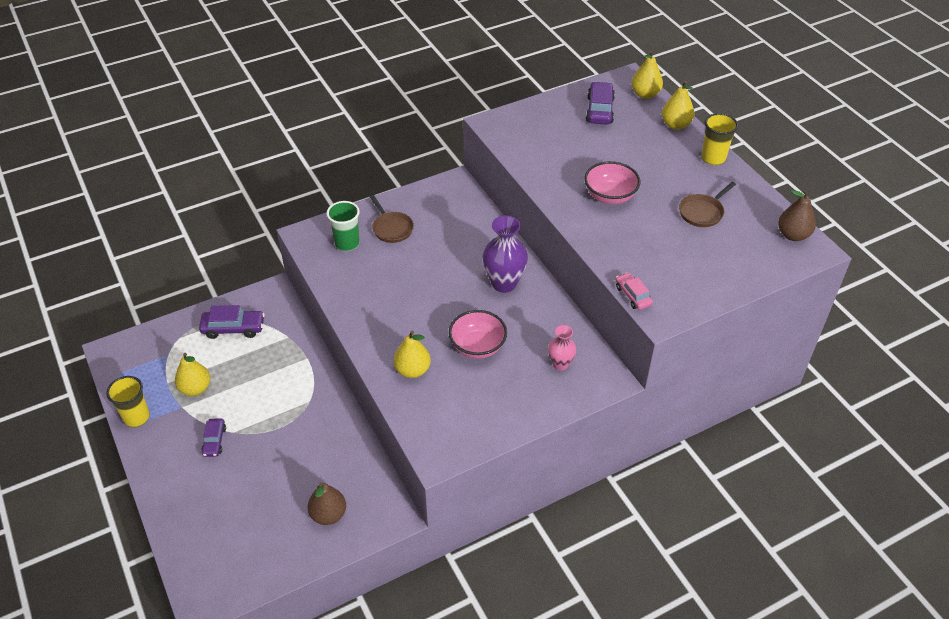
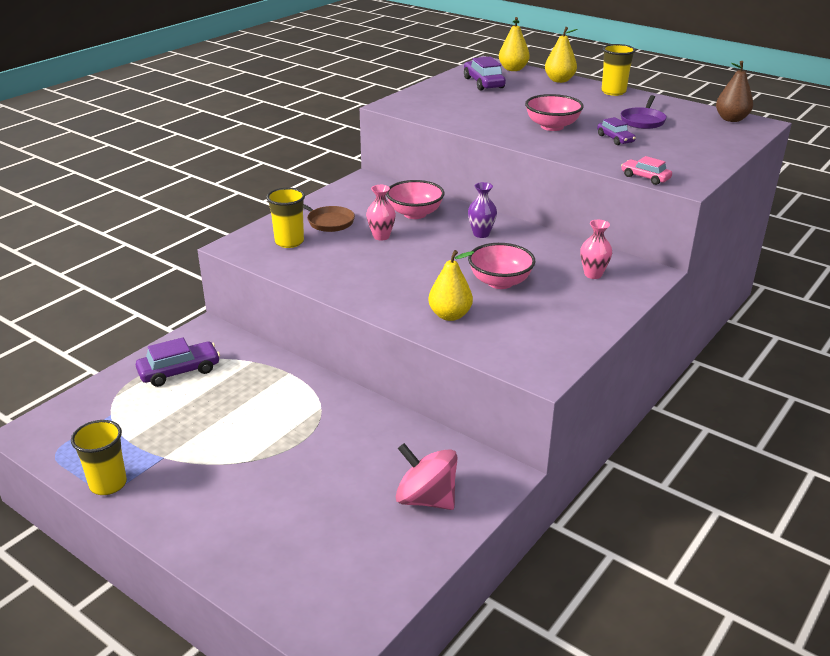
camera: 25 degrees left, 15 degrees down
(195, 388) = (169, 435): yellow pear -> none
(214, 441) = (230, 476): purple car -> purple car (615, 139)
(328, 514) = (426, 499): brown pear -> pink spinning top
(347, 243) = (289, 242): green cup -> yellow cup
(421, 260) = (381, 236): none -> pink vase
(467, 240) = (415, 214): none -> pink bowl
(504, 283) = (481, 234): purple vase -> purple vase, size x0.59
(702, 212) = (643, 121): brown pan -> purple pan

